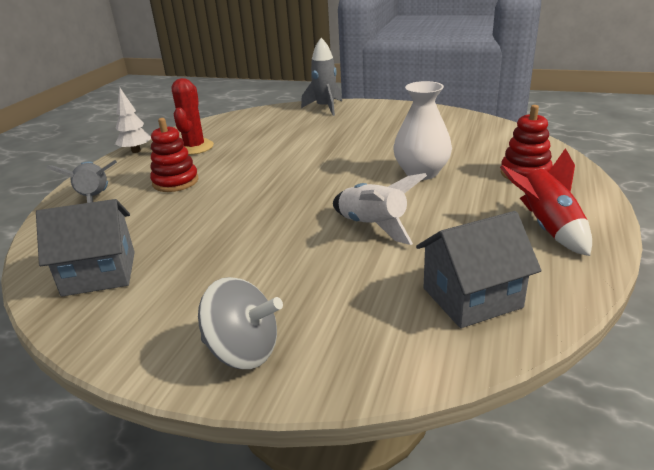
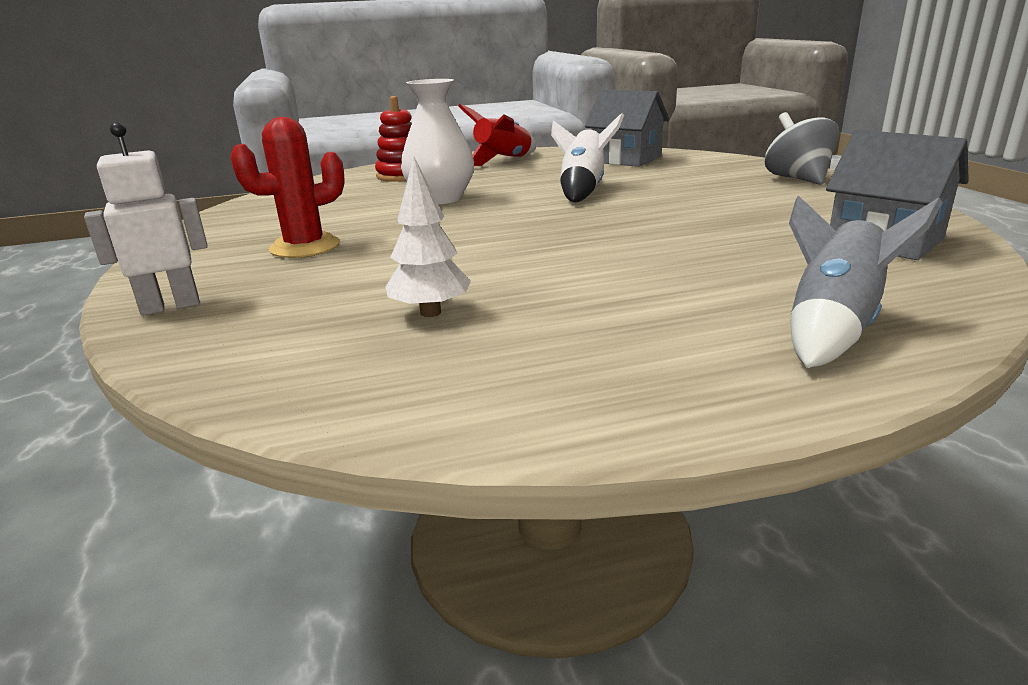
camera: 125 degrees left, 5 degrees down
(136, 151) = (620, 416): white tree -> white tree (430, 312)
(175, 182) = (662, 297): red stacking toy -> none
(194, 147) = (512, 348): red cactus -> red cactus (305, 247)
(325, 108) = (170, 306): grey rocket -> white robot

